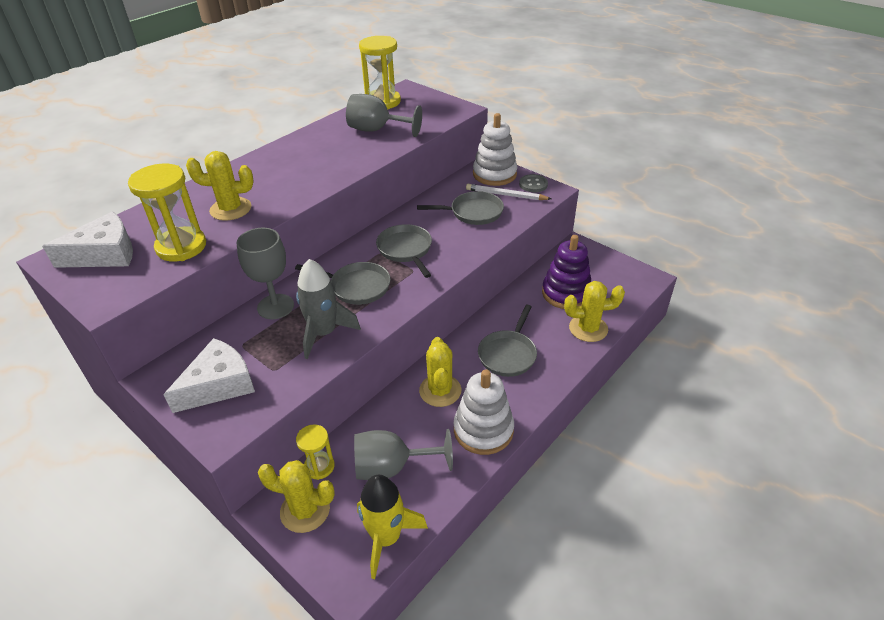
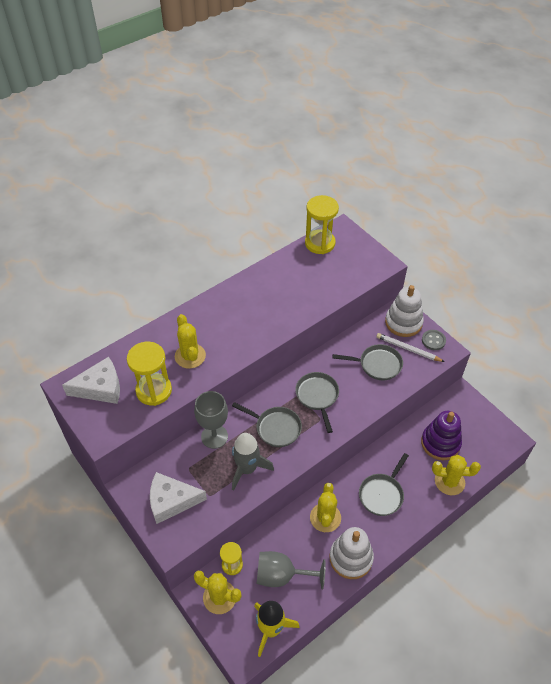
camera: 10 degrees right, 10 degrees up
(219, 384) = (171, 501): white cheese -> white cheese turned 150 degrees counterclockwise
(230, 209) = (190, 356): yellow cactus -> yellow cactus turned 60 degrees clockwise
(377, 130) = (310, 280): grey goblet -> none

